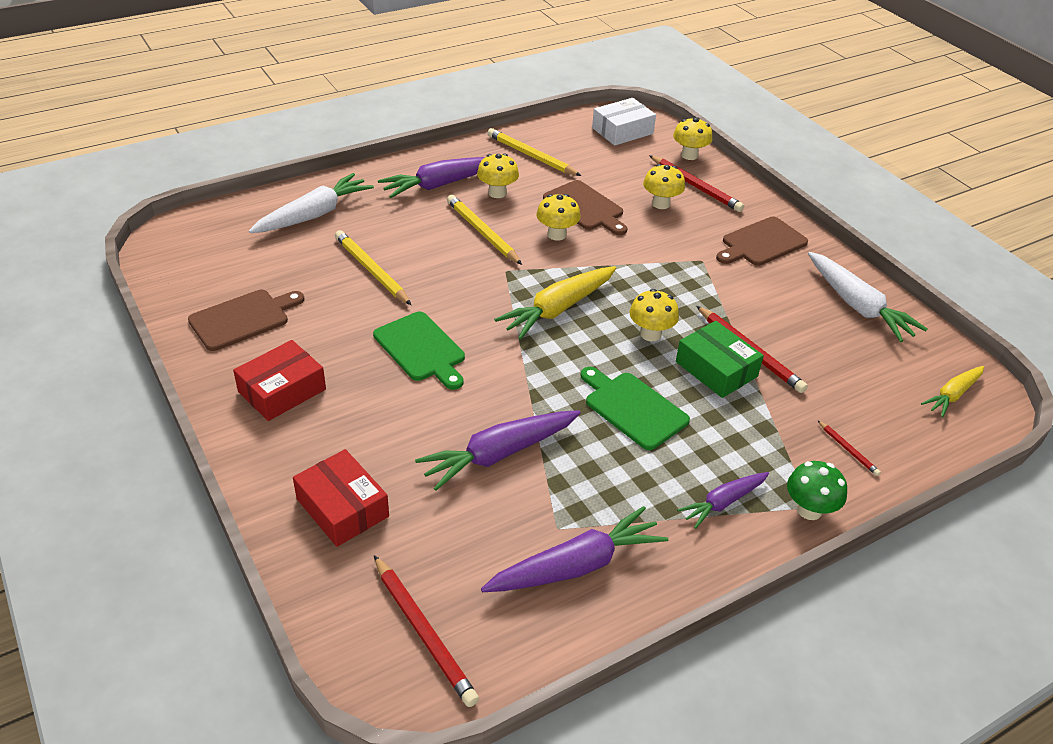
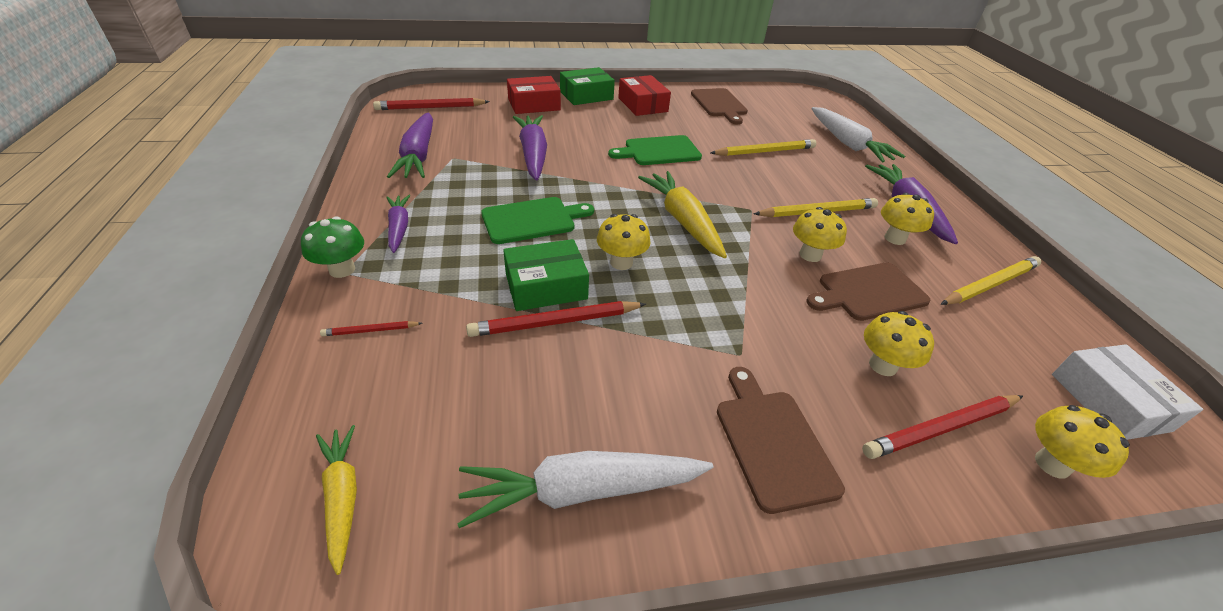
camera: 110 degrees right, 0 degrees up
(276, 458) = (586, 95): none -> green box

